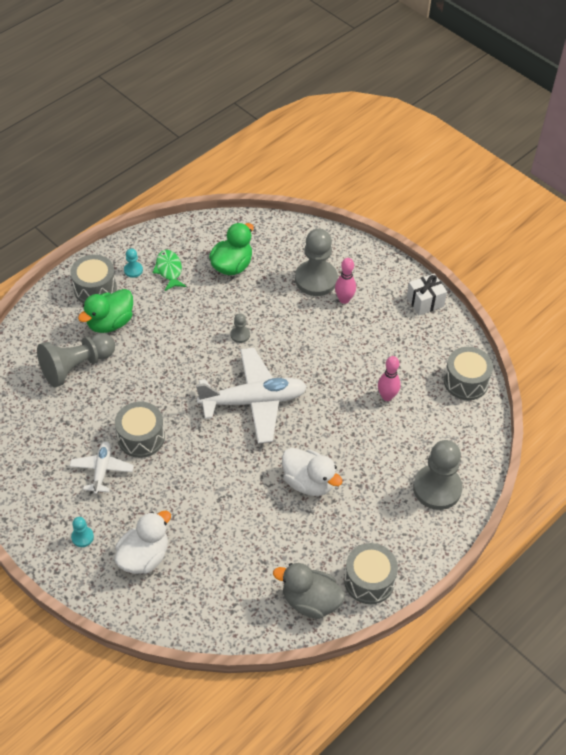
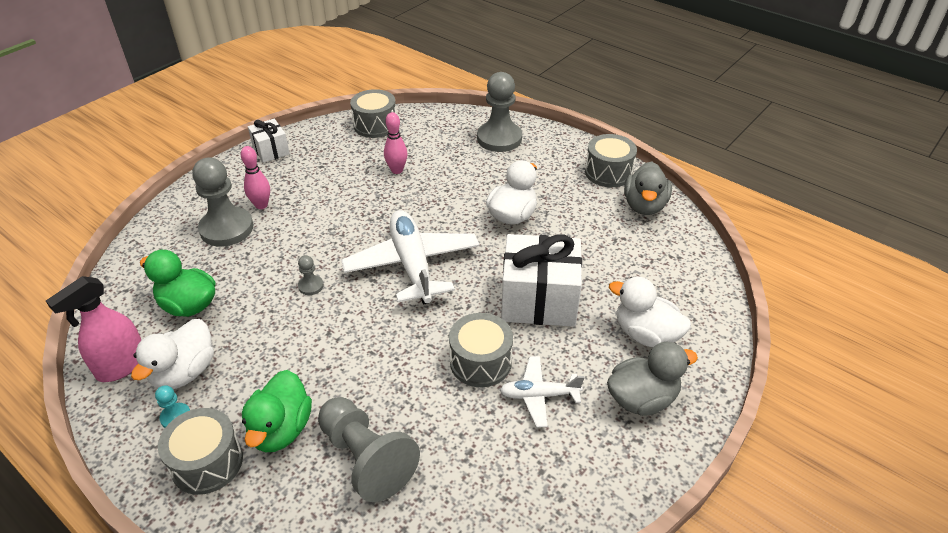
camera: 95 degrees left, 10 degrees down
(82, 537) = (642, 399): turquoise pawn -> grey duck
(110, 323) = (281, 429): green duck -> green duck turned 60 degrees clockwise
(169, 270) = (184, 372): green fish -> white duck
(182, 238) = (121, 366): none -> pink spray bottle
(197, 486) = (539, 300): none -> white gift

